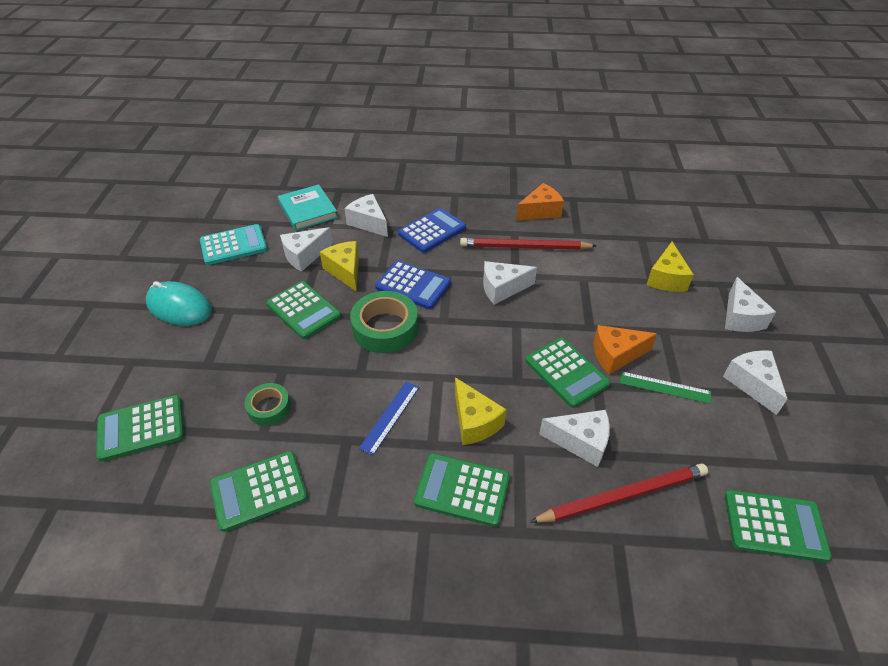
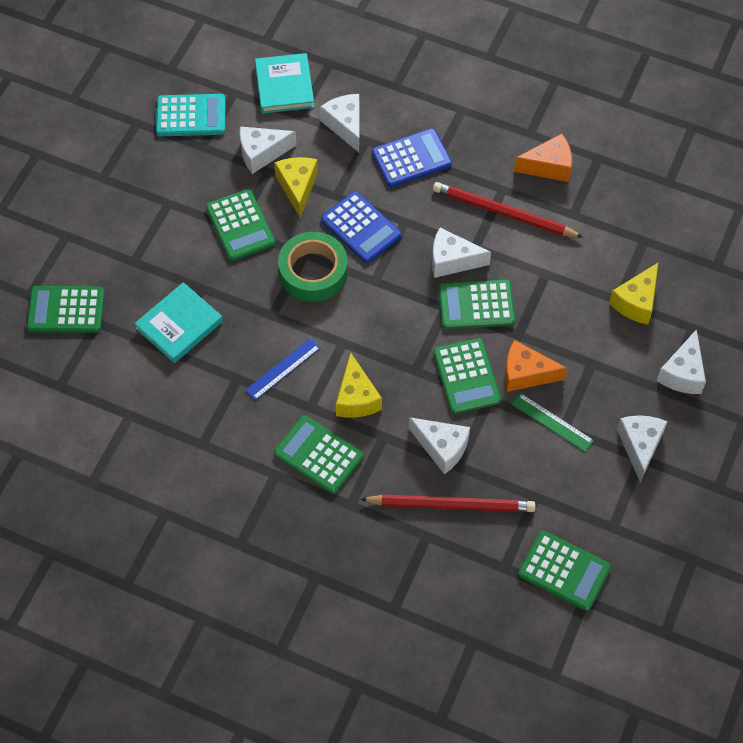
camera: 20 degrees right, 15 degrees up
(179, 307) = (120, 184): turquoise mouse -> none
(259, 491) = (151, 400): green calculator -> green calculator (476, 305)
(269, 407) = (179, 325): green tape -> turquoise book

